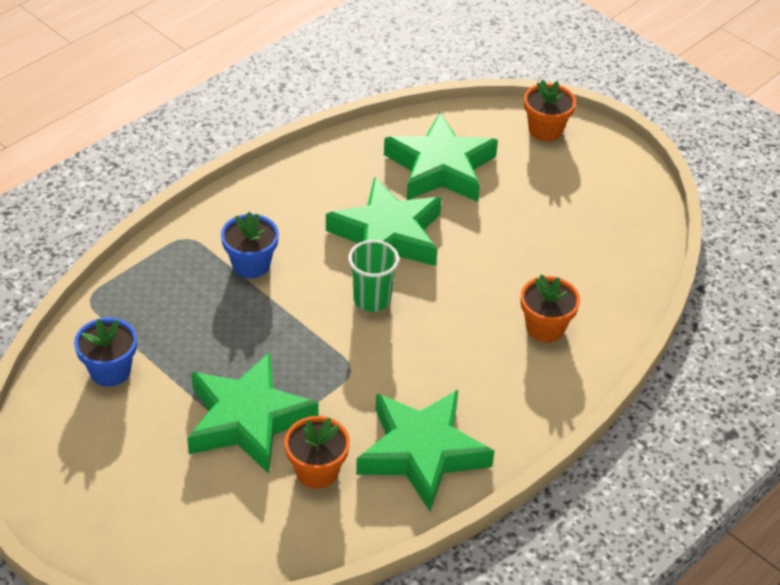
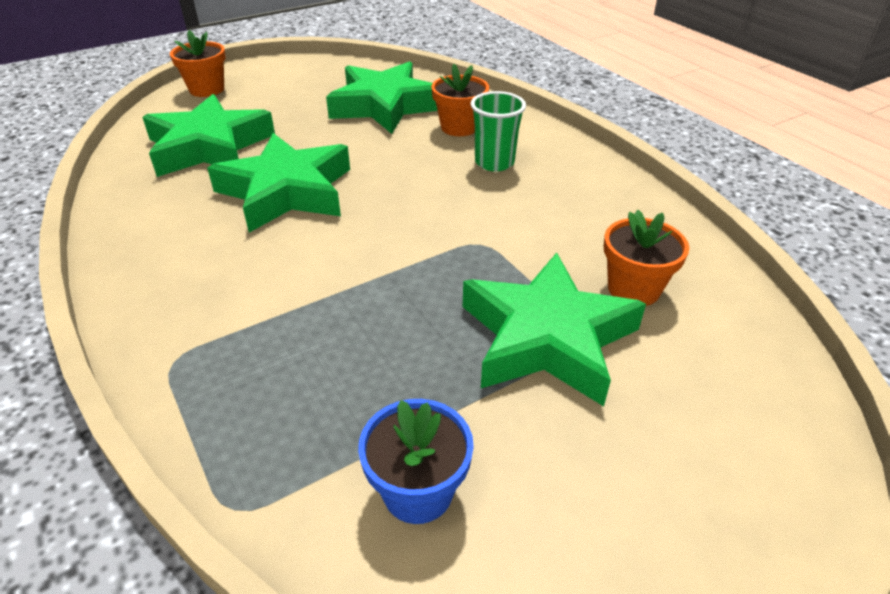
camera: 75 degrees left, 5 degrees down
(251, 264) = (269, 301): blue flower pot -> none
(372, 299) = (379, 215): green cup -> green cup (494, 162)
(422, 453) = (607, 214): green star -> green star (385, 106)

